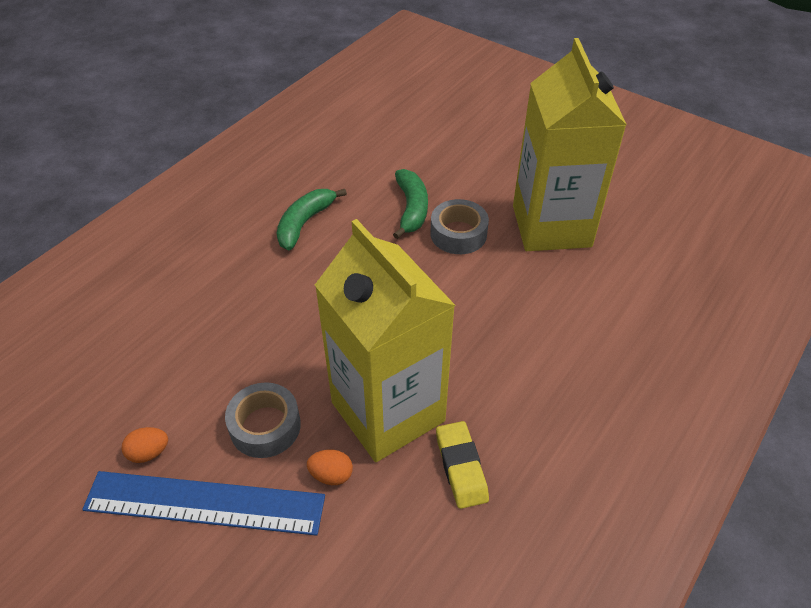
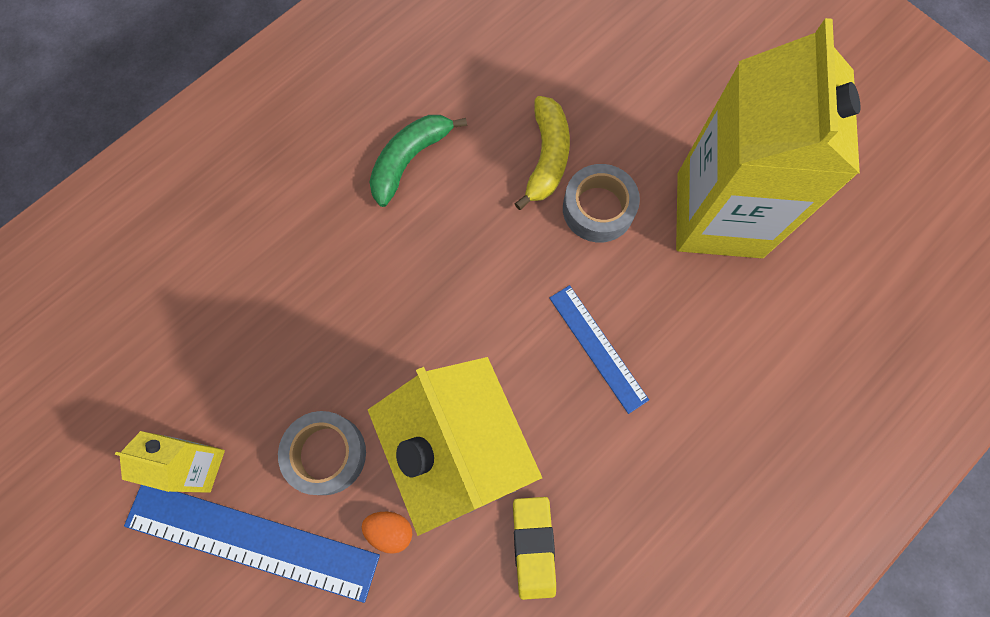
camera: 10 degrees right, 25 degrees up
(149, 453) = (198, 466): orange egg -> yellow carton
(411, 209) = (546, 157): green banana -> yellow banana
(480, 320) = (597, 348): none -> blue ruler

